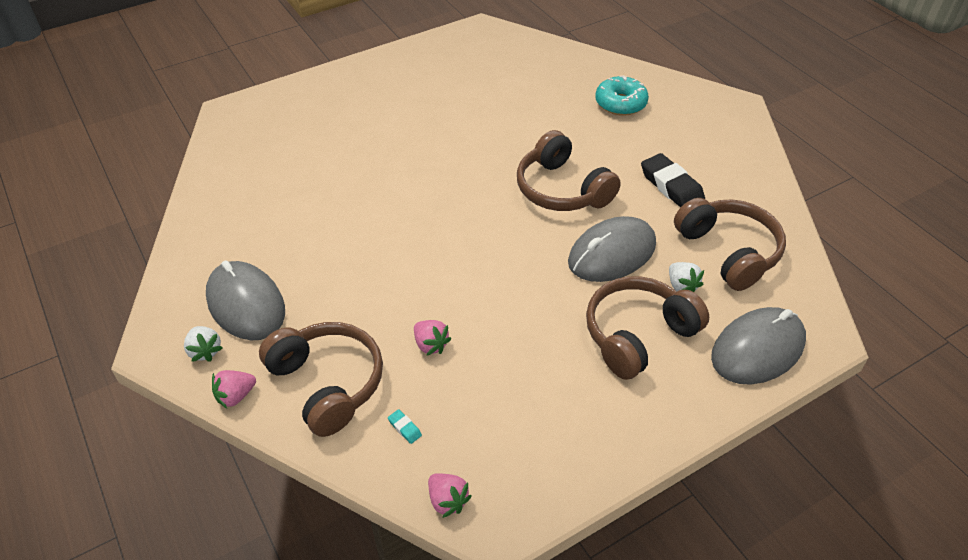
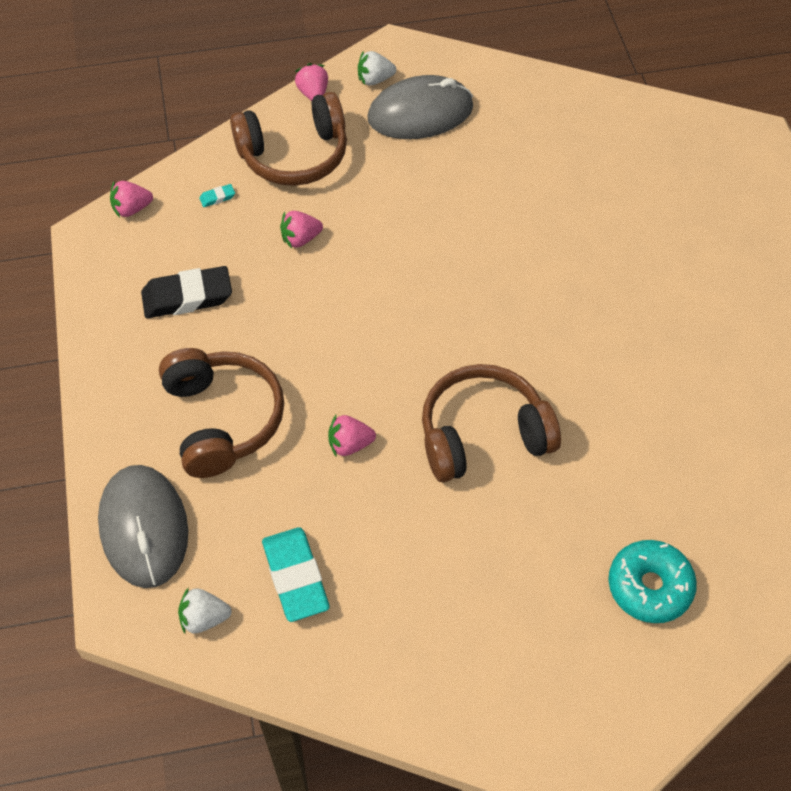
camera: 110 degrees right, 10 degrees up
(612, 253) = (350, 444): grey mouse -> pink strawberry
(671, 186) = (440, 569): black eraser -> black eraser (187, 297)
(681, 286) = (267, 495): white strawberry -> white strawberry (204, 618)
(728, 251) = (295, 577): brown headphones -> turquoise eraser

